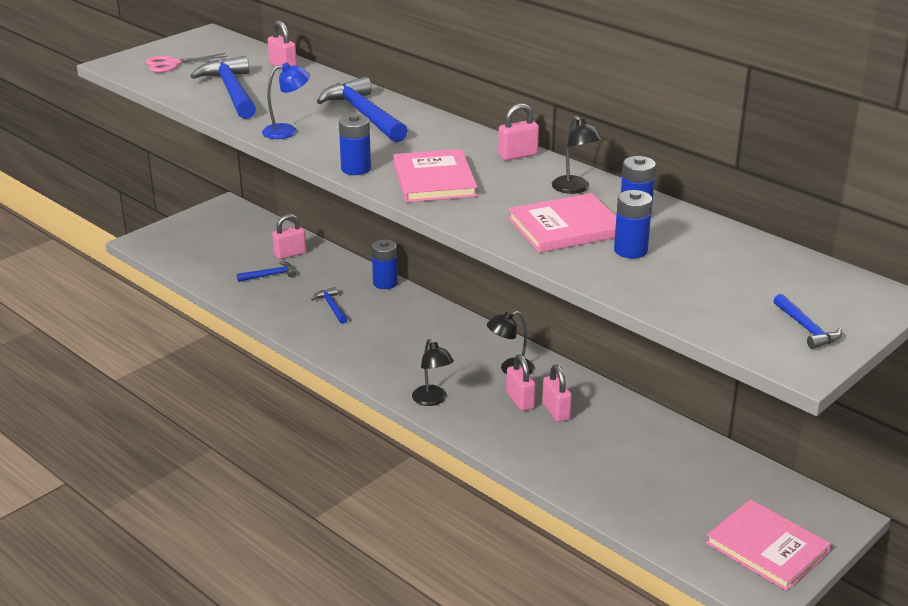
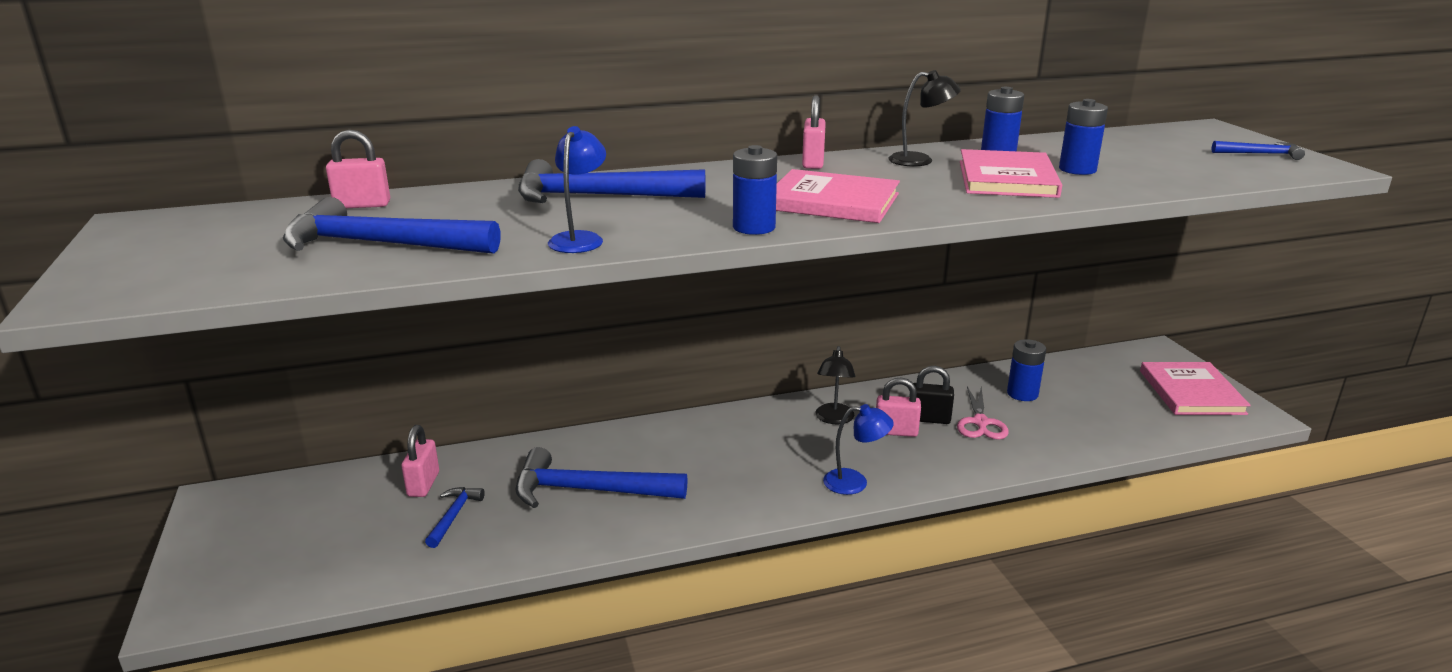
camera: 60 degrees left, 5 degrees down
(172, 64) = (187, 261): pink scissors -> pink scissors (980, 423)
(331, 307) = (589, 491): blue hammer -> blue hammer, size x2.03
(385, 283) = (582, 438): blue battery -> blue battery (1022, 394)
(432, 400) = (855, 482): black lamp -> blue lamp
(556, 411) = (929, 419): pink padlock -> black padlock
(767, 547) = (1191, 392): pink book -> pink book turned 75 degrees counterclockwise

